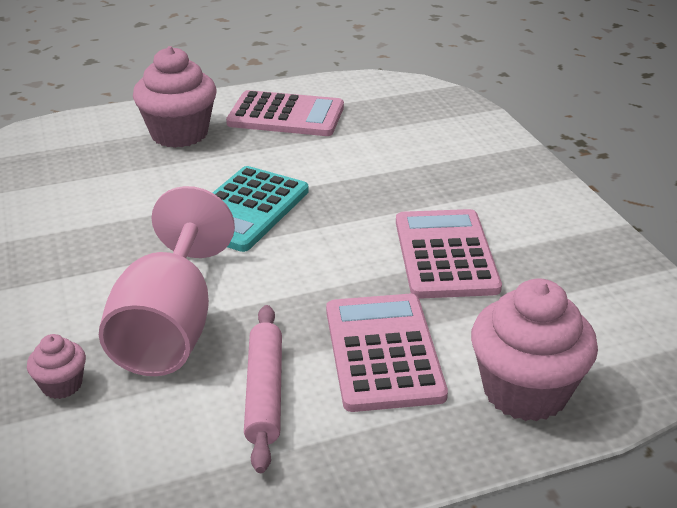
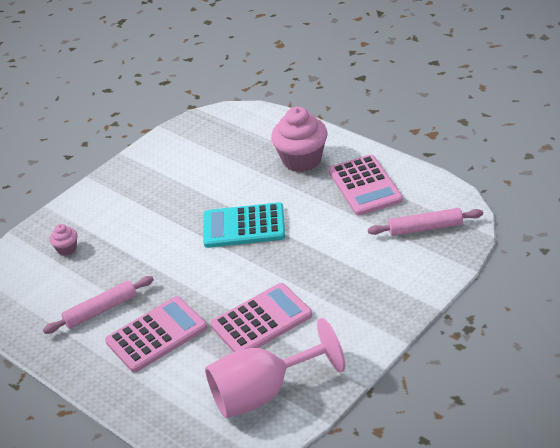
camera: 65 degrees right, 5 degrees up
(170, 328) = (125, 257): pink goblet -> pink goblet (263, 393)
(403, 109) = (425, 228): none -> pink rolling pin
(525, 391) = (160, 398): pink cupcake -> none

